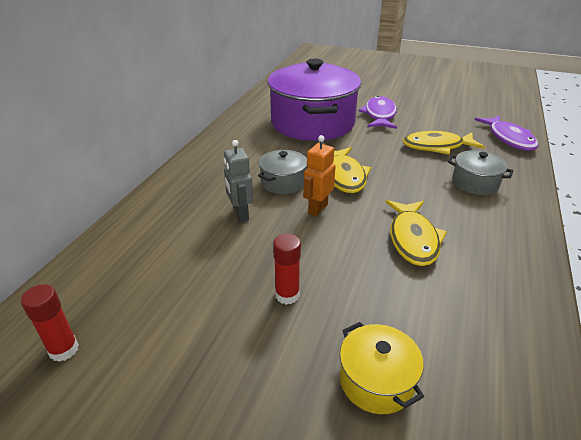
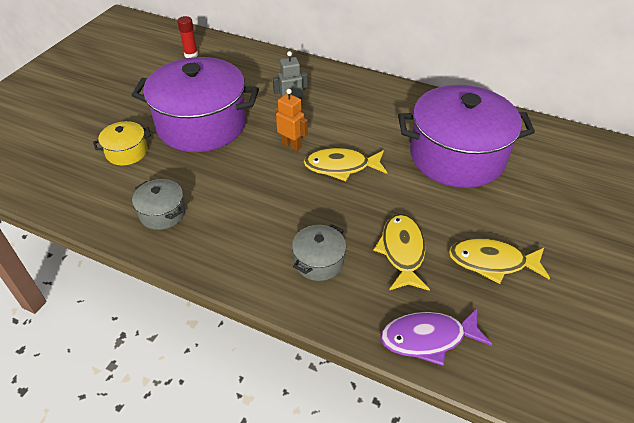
camera: 95 degrees right, 10 degrees up
(283, 182) = (334, 129): grey pot -> grey pot (162, 213)
(287, 295) = (201, 124): red glue stick -> purple pot
(379, 115) = (488, 216): purple fish -> none
(413, 239) = (240, 193): yellow fish -> yellow fish (492, 262)

